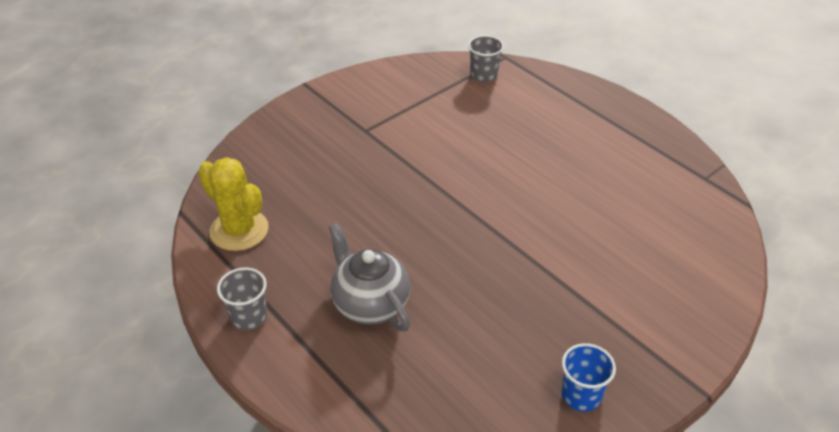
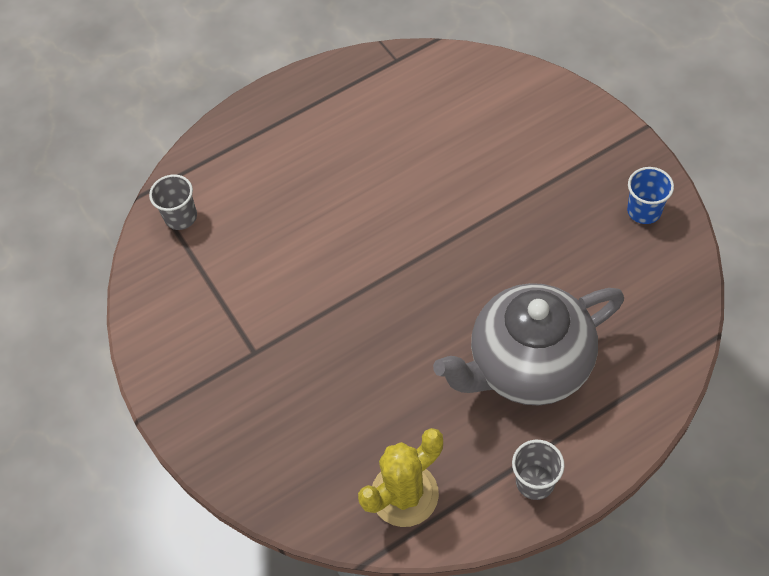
camera: 75 degrees left, 15 degrees up
(370, 304) = (528, 365): grey teapot -> grey teapot, size x1.54

